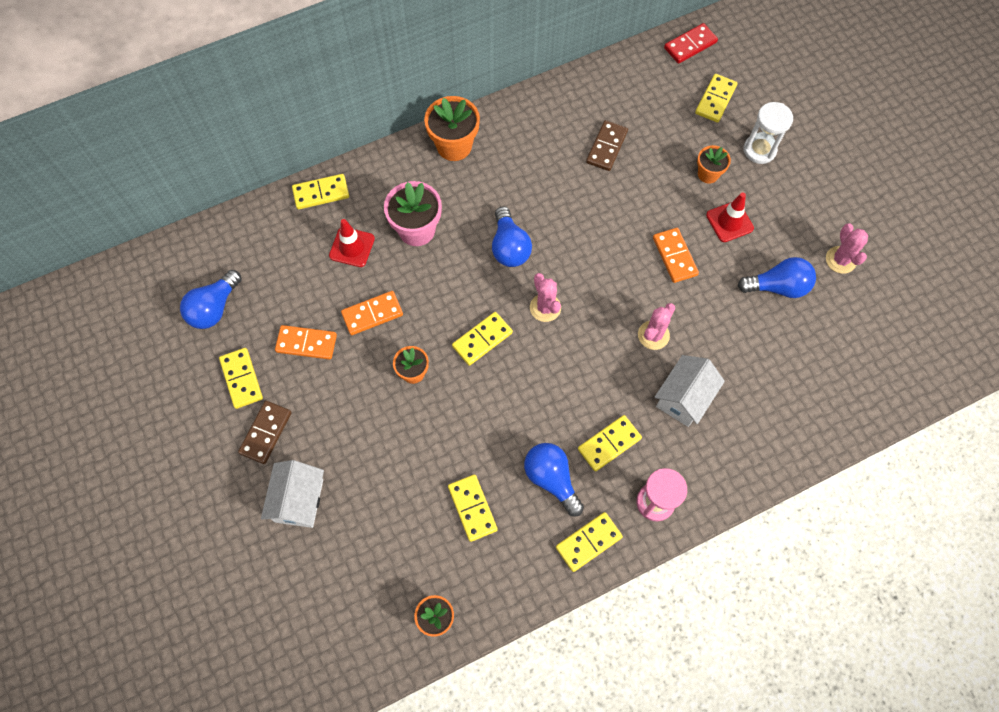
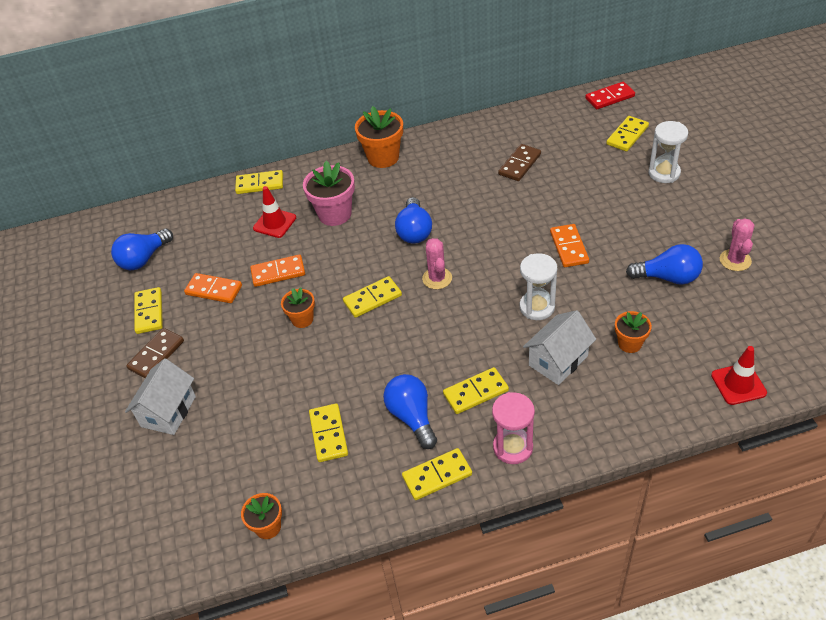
camera: 15 degrees right, 20 degrees down
(653, 335) = (537, 307): pink cactus -> white hourglass
(708, 174) = (611, 188): orange flower pot -> orange flower pot (629, 343)
(729, 222) = (627, 224): red traffic cone -> red traffic cone (738, 384)

